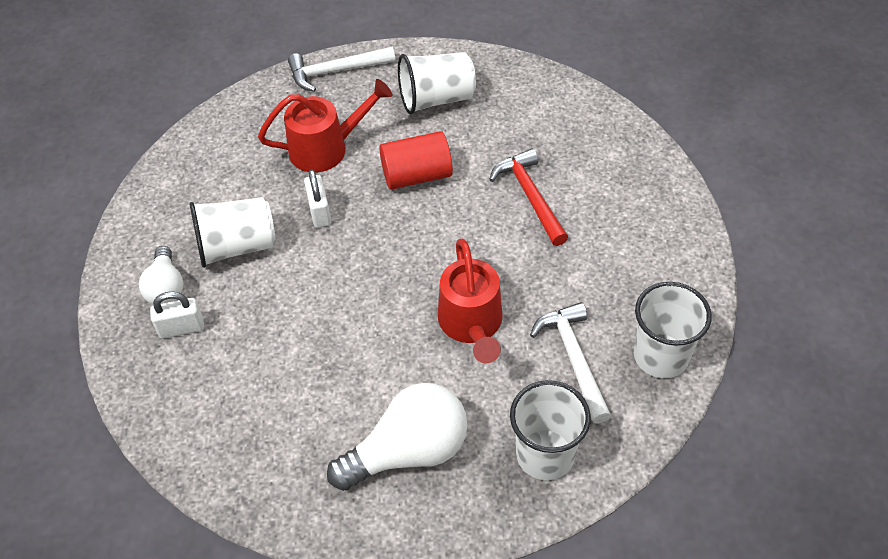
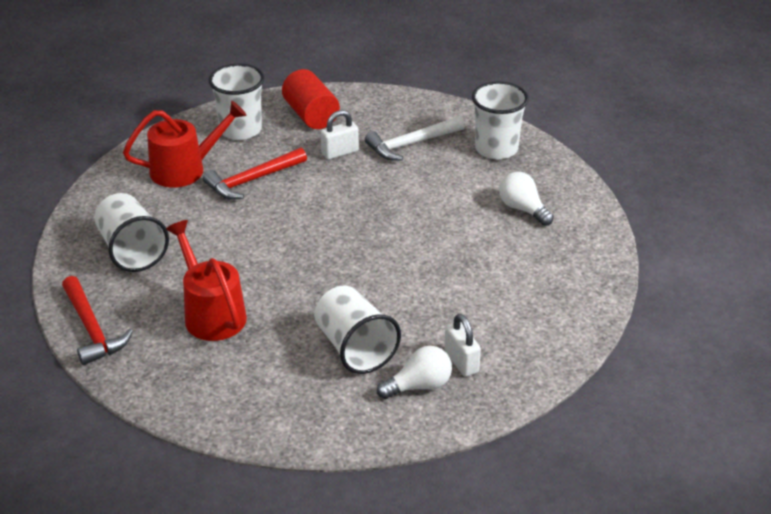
camera: 105 degrees left, 15 degrees down
(319, 212) = (298, 301): white padlock -> white padlock (340, 152)
(336, 71) = (92, 329): white hammer -> red hammer
(408, 451) = (523, 209): white light bulb -> white light bulb, size x0.58
(417, 175) = (238, 247): red cylinder -> red cylinder (311, 115)
(472, 325) = (397, 194): red watering can -> red watering can (185, 169)
(661, 356) = (394, 108): white cup -> white cup (240, 130)

